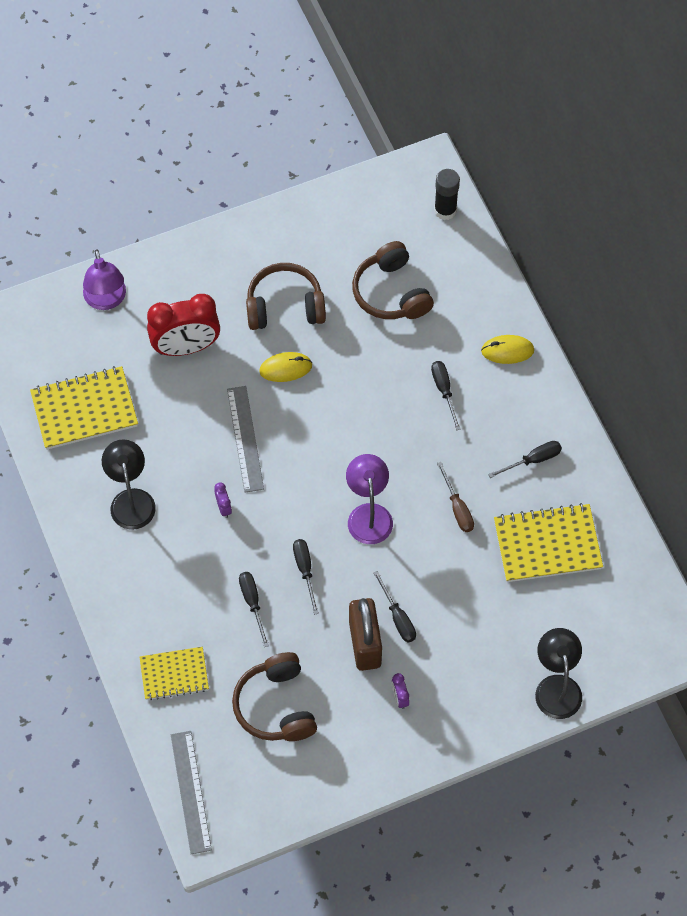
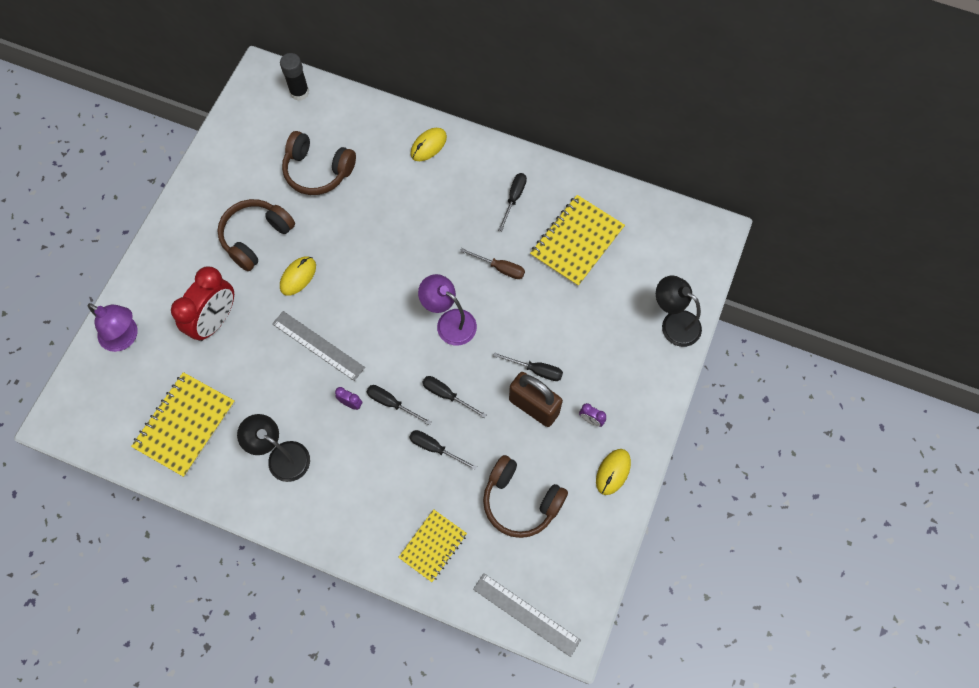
camera: 45 degrees left, 5 degrees up
(373, 754) = (613, 472): none -> yellow mouse
(444, 391) = (415, 203): black screwdriver -> black screwdriver (392, 403)

